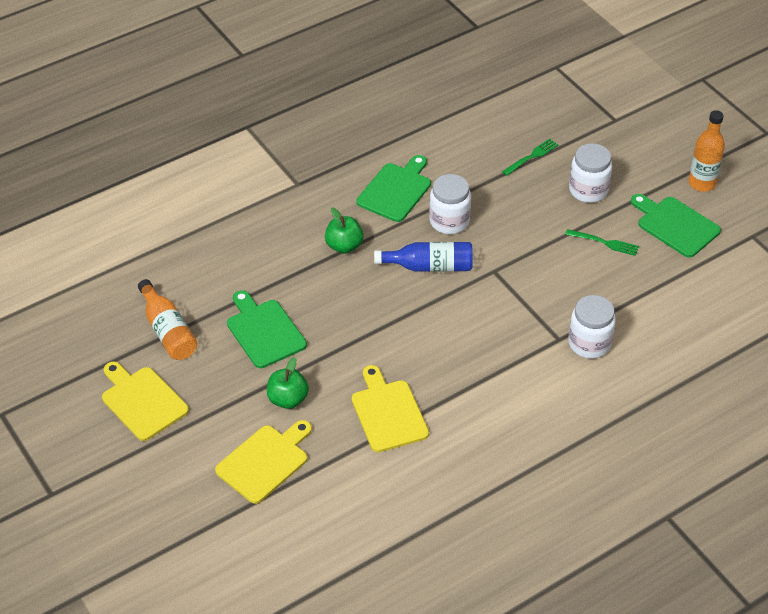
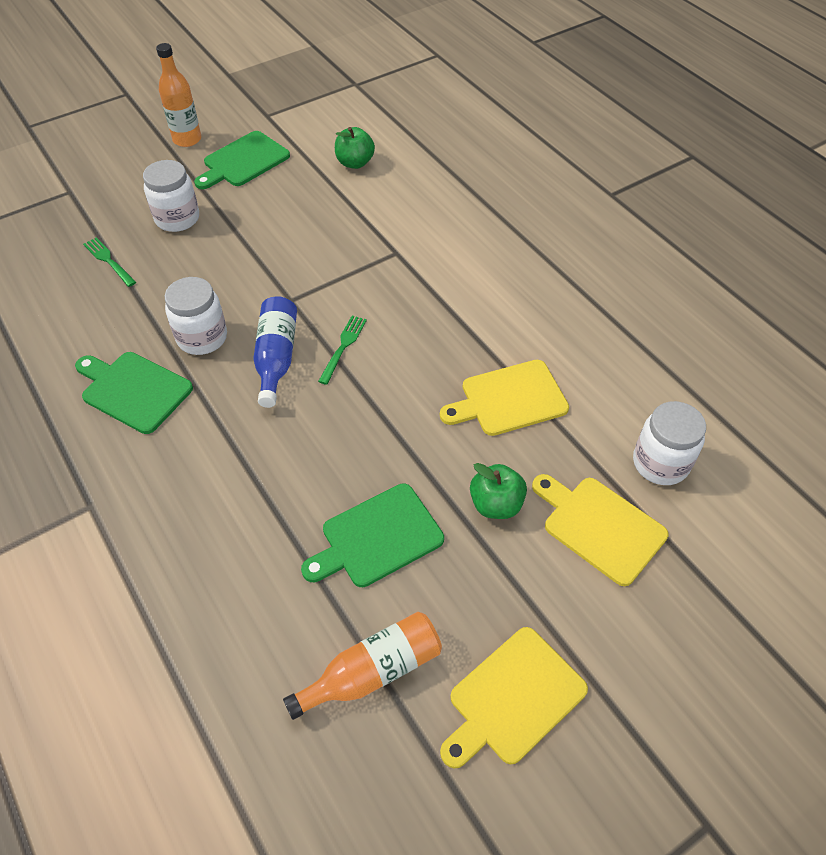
camera: 90 degrees left, 5 degrees up
(344, 246) = (227, 446): green apple -> green apple (355, 163)
(589, 343) = (403, 231): white jar -> white jar (660, 463)
(604, 242) = (260, 211): green fork -> green fork (343, 347)

